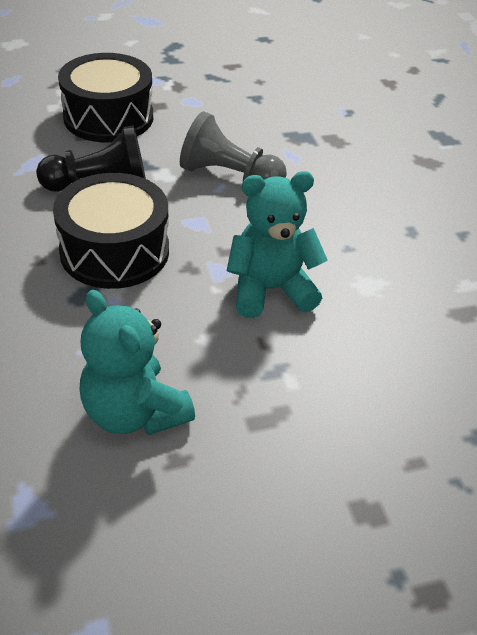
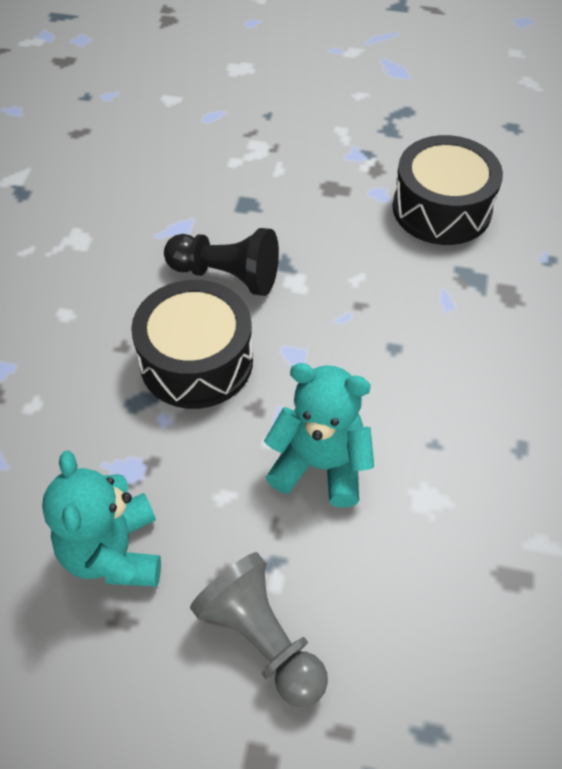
camera: 30 degrees right, 10 degrees up
(108, 117) = (281, 191): black drum -> black drum (441, 209)
(229, 176) = (361, 306): grey pawn -> grey pawn (262, 639)

